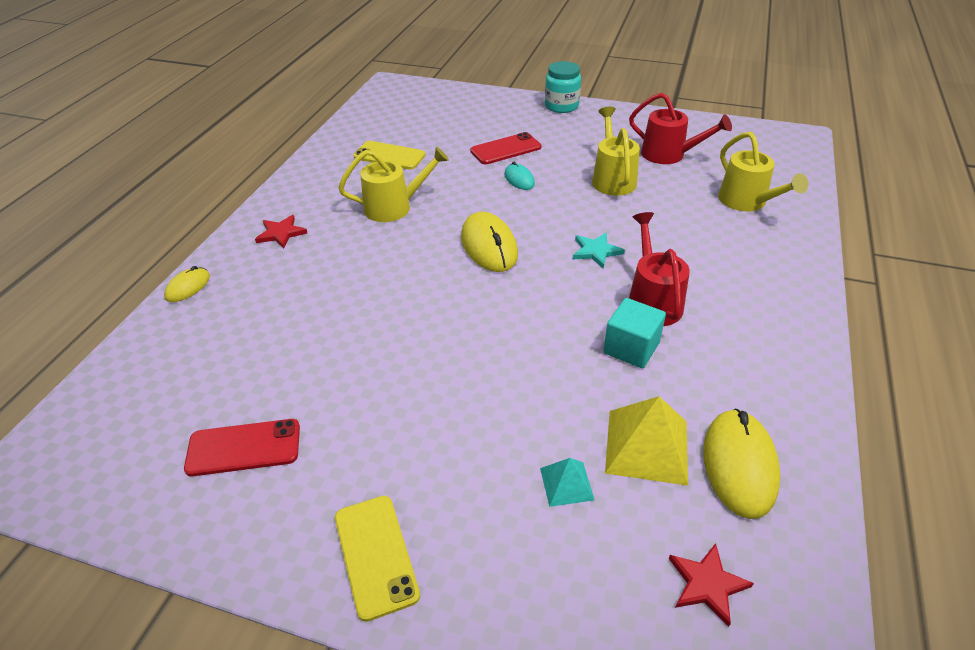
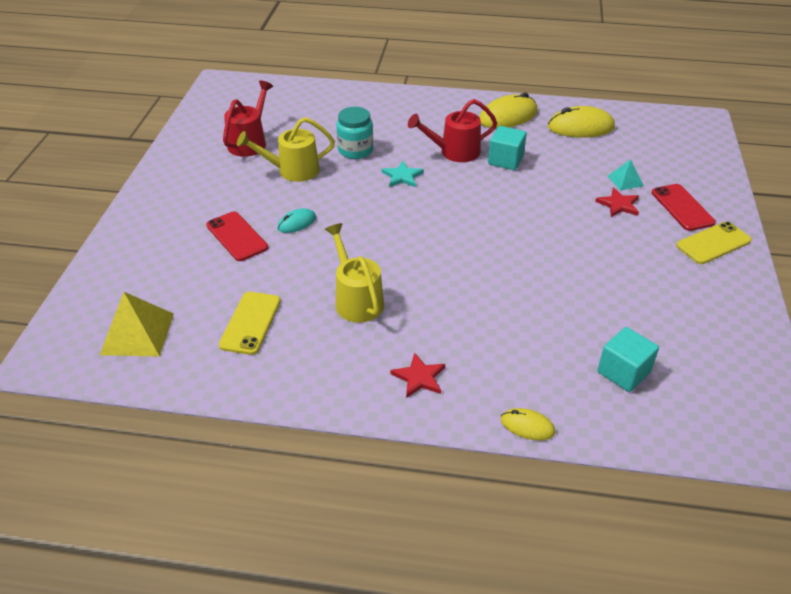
camera: 100 degrees left, 0 degrees up
(203, 369) = (623, 372): none -> turquoise cube
(244, 448) = (680, 321): red phone -> red phone (682, 207)
(489, 246) = (408, 231): yellow mouse -> yellow mouse (508, 116)
(561, 106) = (141, 205): turquoise jar -> turquoise jar (355, 150)
(646, 446) = (583, 155): yellow pyramid -> yellow pyramid (137, 333)
(707, 584) = (656, 139): red star -> red star (618, 204)
(747, 202) = (323, 110): yellow watering can -> none

